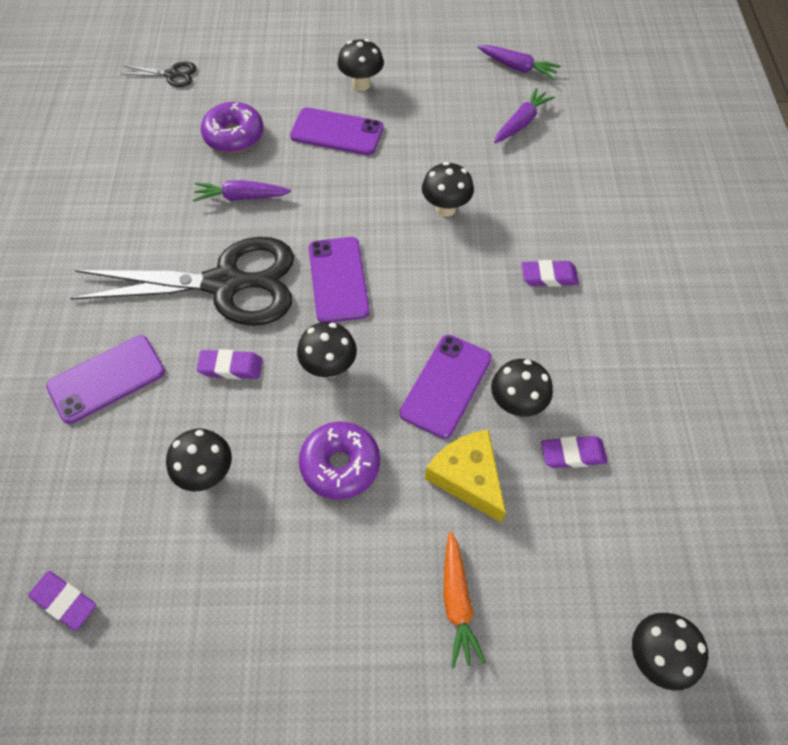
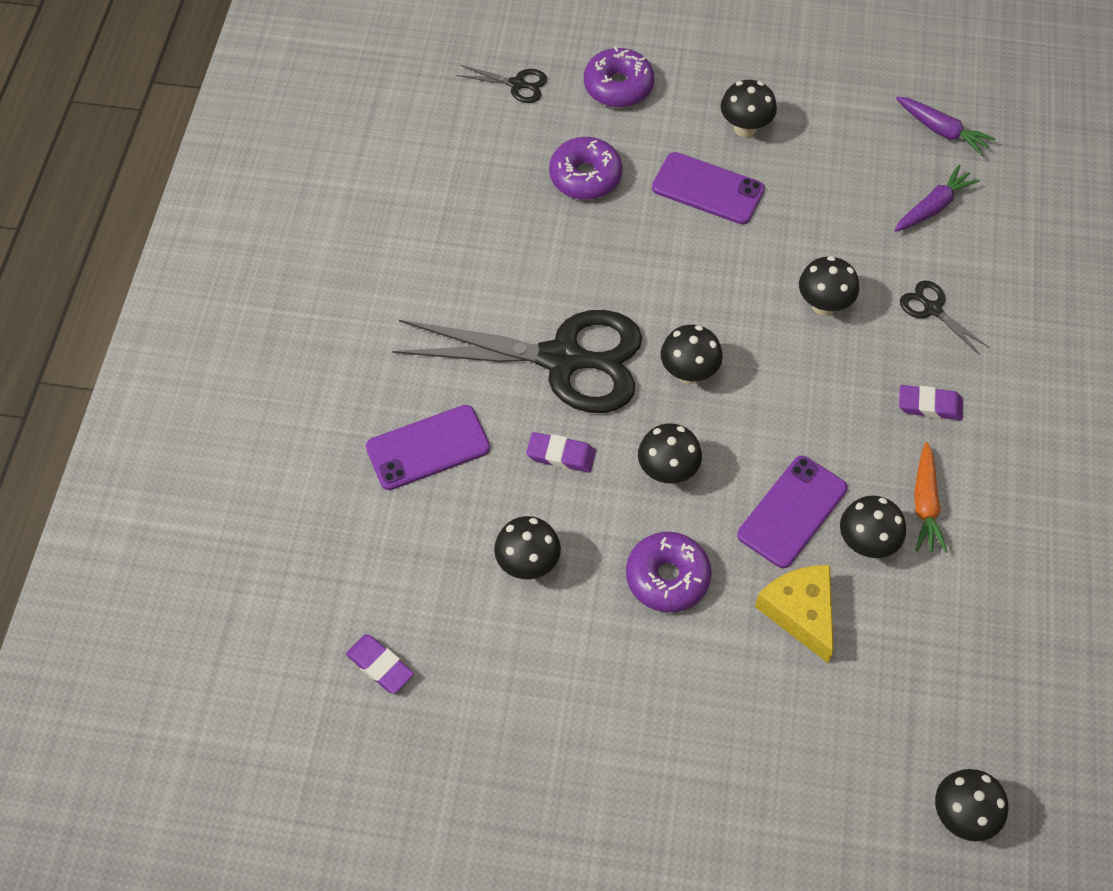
camera: 10 degrees right, 0 degrees up
(241, 197) = (587, 257): purple carrot -> none
(255, 66) = (618, 86): none -> purple donut
(338, 279) = (688, 373): purple phone -> black mushroom
(457, 603) = (770, 733): orange carrot -> orange carrot (925, 504)
(536, 199) = (932, 309): none -> black scissors
(573, 454) = (917, 606): purple eraser -> none

